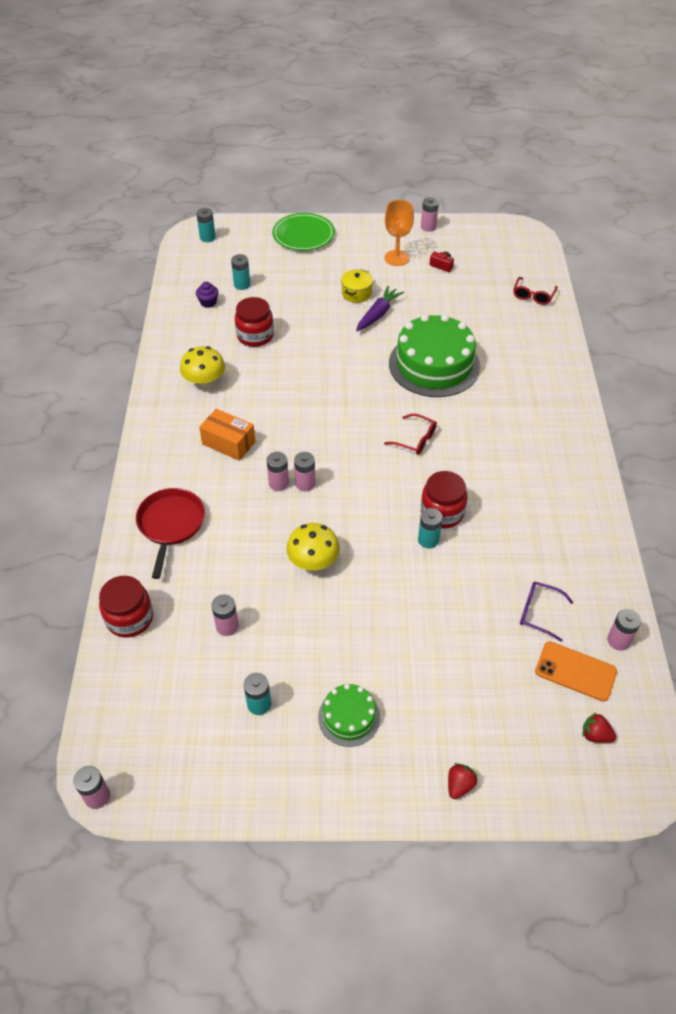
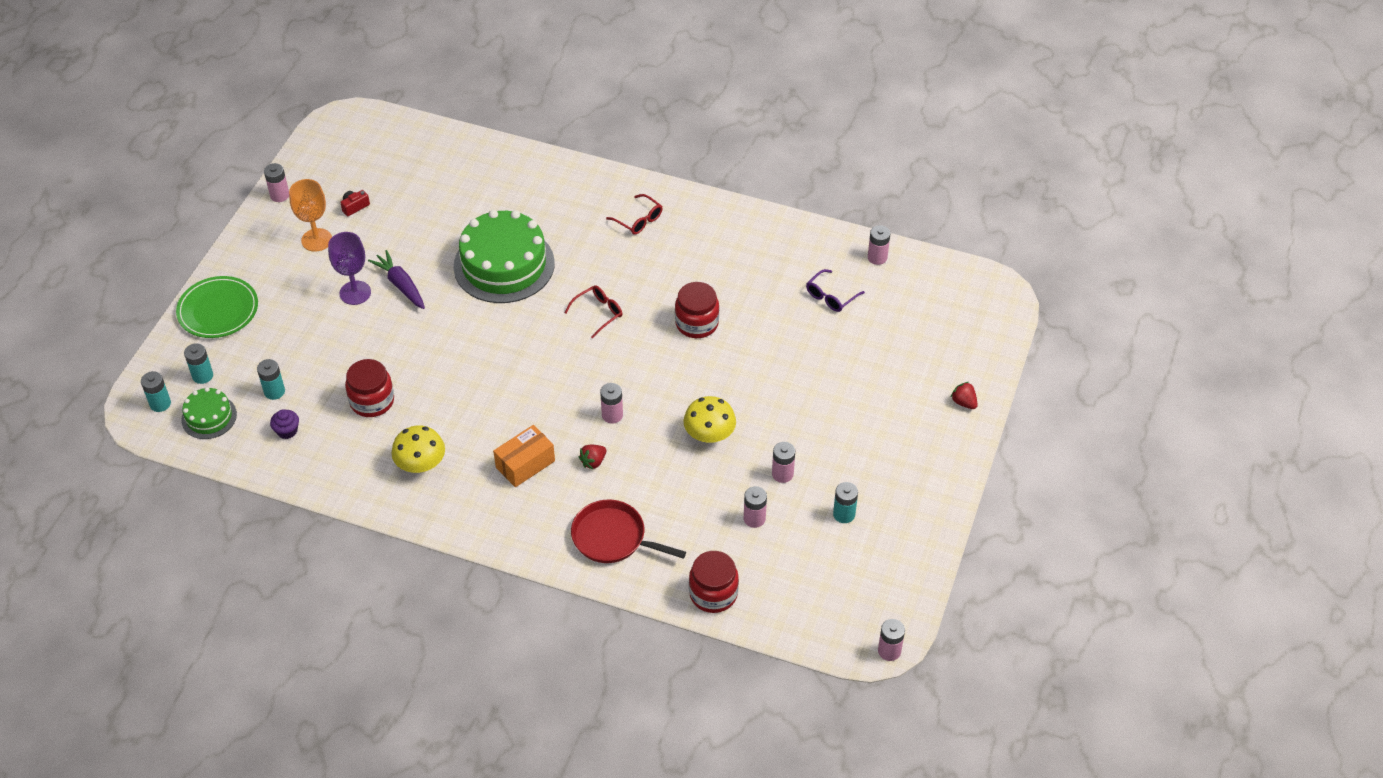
camera: 70 degrees left, 0 degrees up
(278, 483) = (601, 436): pink battery -> pink battery (782, 474)
(349, 717) = (879, 455): green cake -> green cake (209, 417)
(356, 293) = (355, 293): yellow pot -> purple goblet
(428, 540) = (723, 343): turquoise battery -> turquoise battery (202, 376)
(533, 296) = (448, 153): red glasses -> red glasses (639, 220)
(575, 671) = (894, 295): orange phone -> none
(595, 735) = (952, 305): red strawberry -> red strawberry (593, 462)

